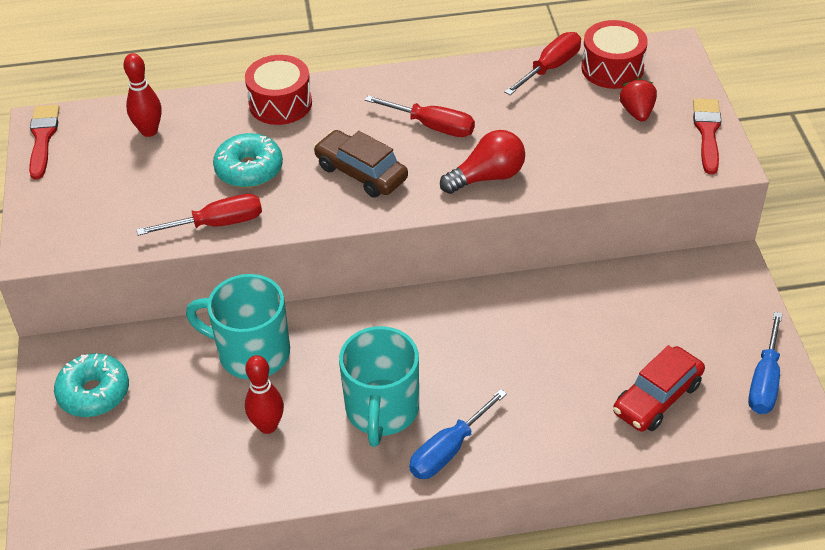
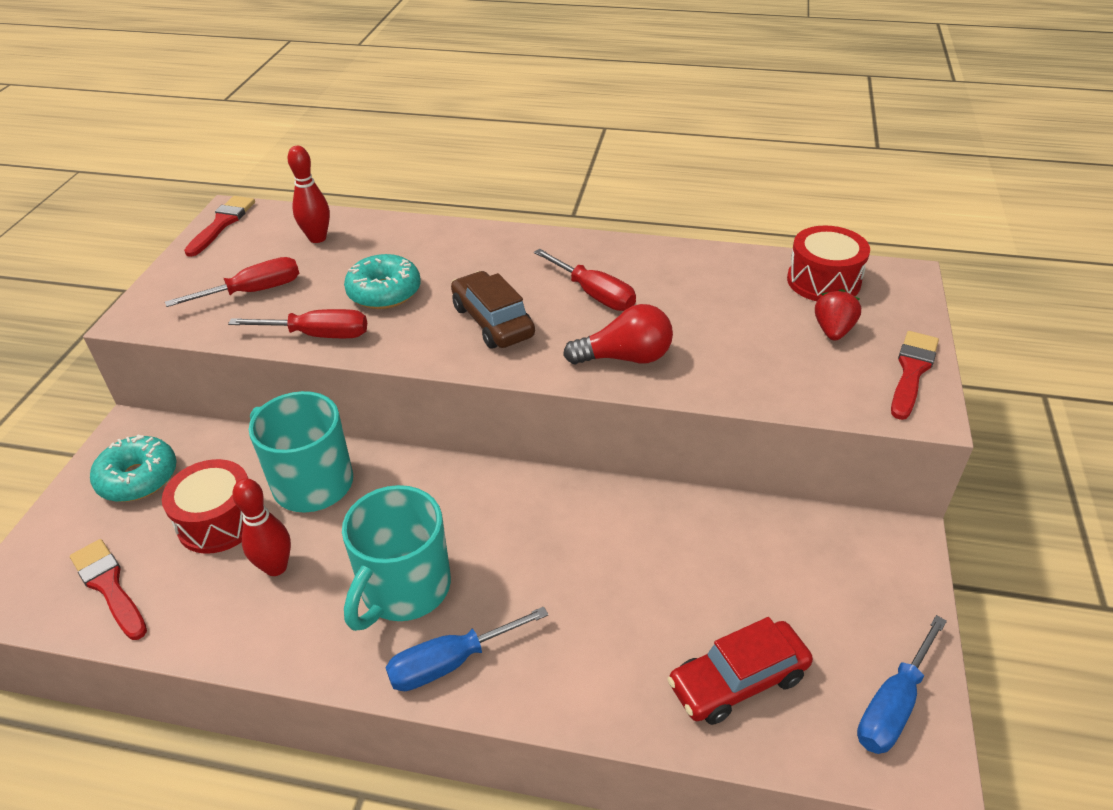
camera: 20 degrees right, 5 degrees down
(137, 482) = (109, 586): none -> red brush
(280, 103) = (455, 241): red drum -> red drum (219, 521)
(550, 68) = (753, 266): red screwdriver -> red screwdriver (253, 291)

